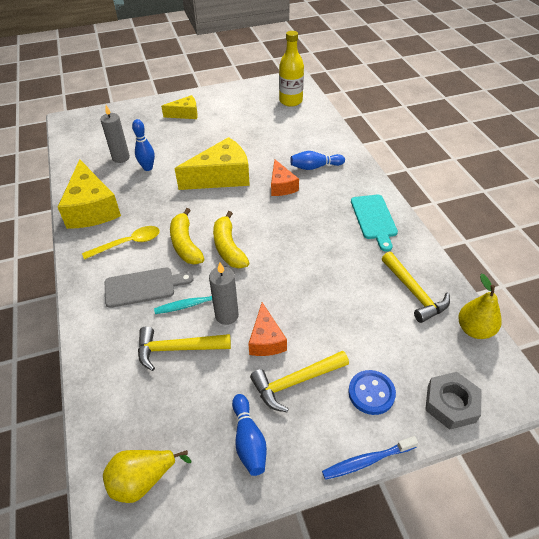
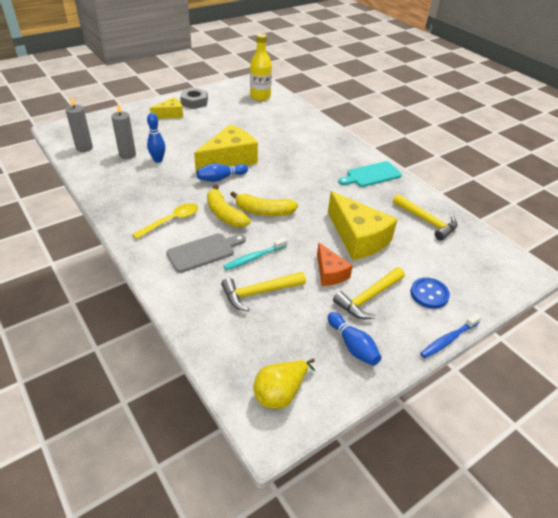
camera: 20 degrees left, 5 degrees down
(92, 208) = (121, 198): yellow cheese -> yellow cheese (358, 238)
(227, 315) = (288, 261): grey candle -> grey candle (84, 148)
(228, 248) = (263, 211): yellow banana -> yellow banana turned 45 degrees counterclockwise
(281, 186) = (285, 160): orange cheese -> none
(315, 167) = (305, 143): blue bowling pin -> blue bowling pin (221, 178)
(374, 219) = (371, 175): turquoise cutting board -> turquoise cutting board turned 90 degrees clockwise
(451, 403) = (488, 290): grey nut -> grey nut (194, 102)
(474, 329) = (481, 239): yellow pear -> none

